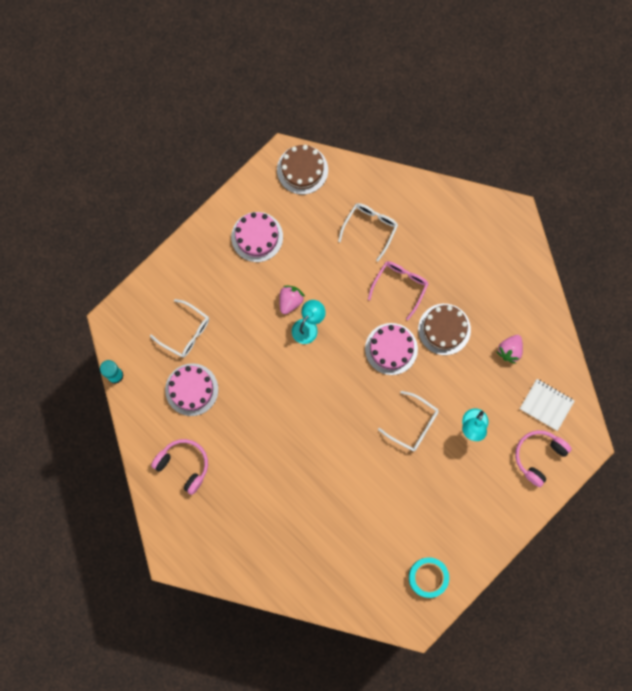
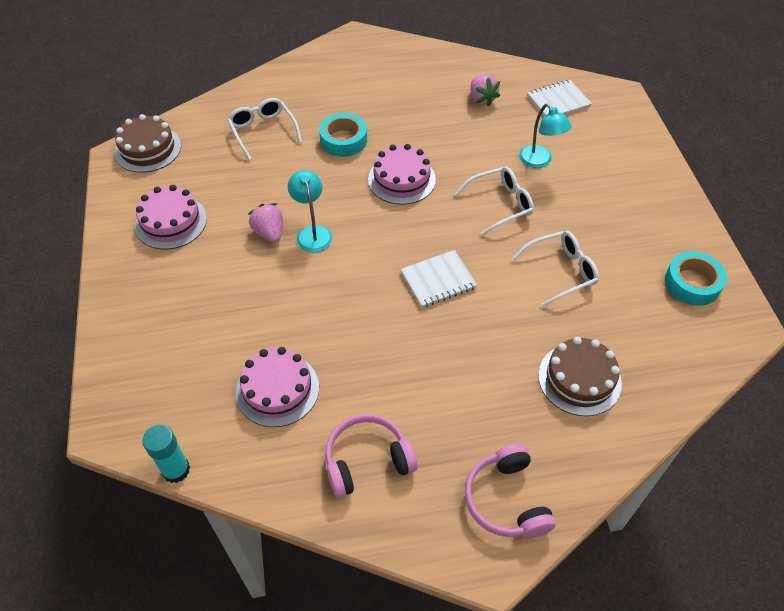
camera: 55 degrees left, 25 degrees down
(185, 332) = (202, 353): white glasses -> white glasses (560, 271)
(324, 425) = (438, 280): none -> white notebook
(400, 286) = (343, 140): pink glasses -> turquoise tape
(444, 329) = (418, 131): brown cake -> brown cake (579, 379)
(539, 456) = (608, 130): pink headphones -> pink headphones (506, 500)

